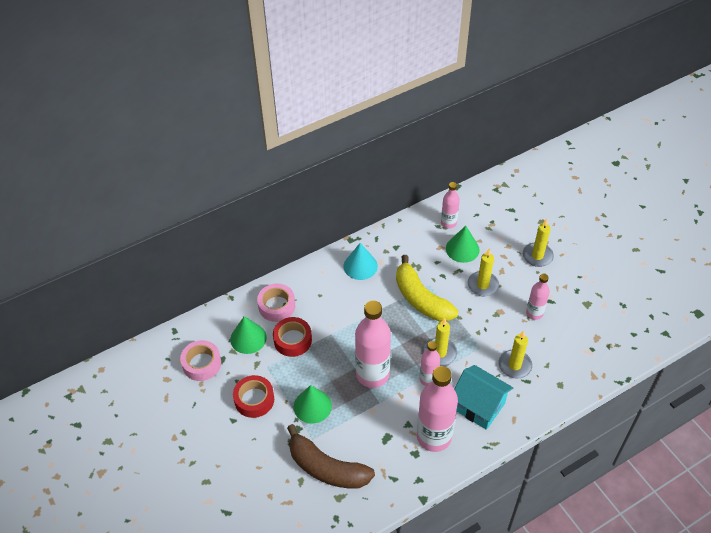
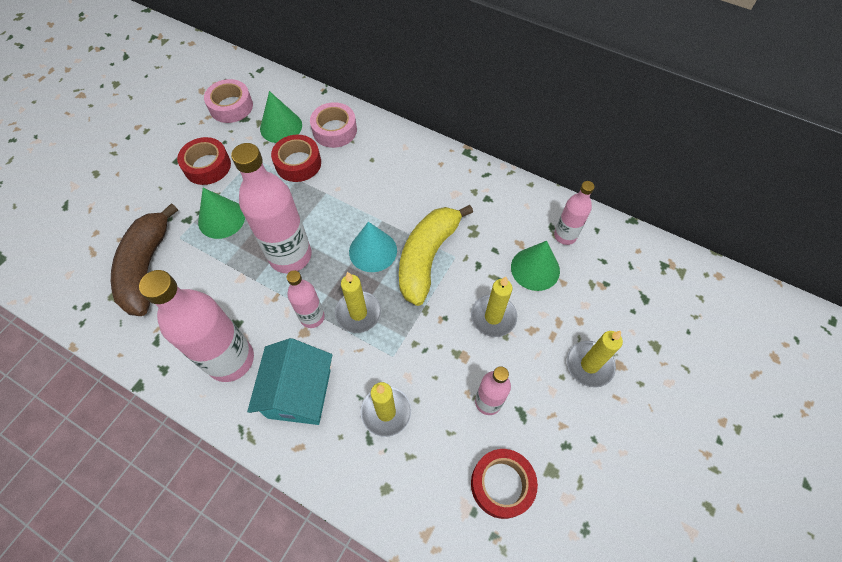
camera: 60 degrees right, 10 degrees up
(360, 266) = (436, 177): turquoise cone -> turquoise cone (373, 251)
(583, 329) = (501, 484): none -> red tape

